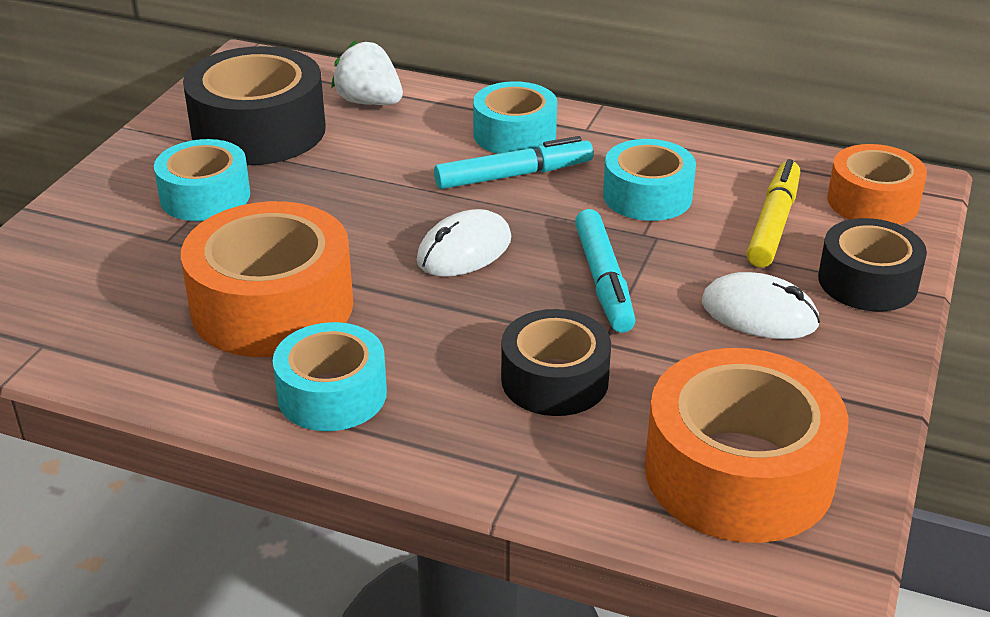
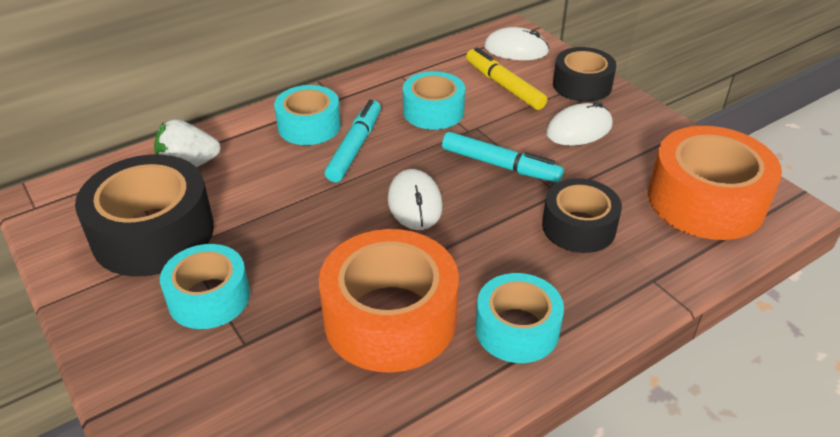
camera: 55 degrees left, 5 degrees up
(872, 201) = (516, 49): orange tape -> white mouse

